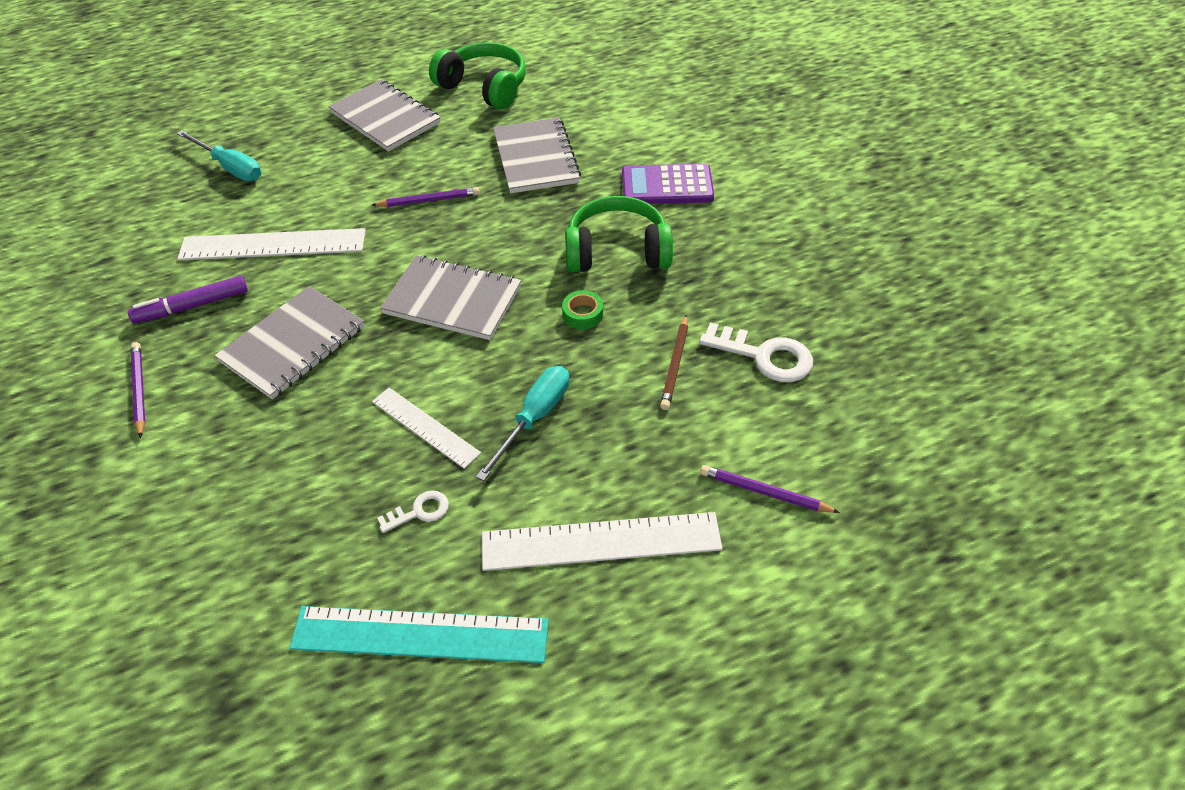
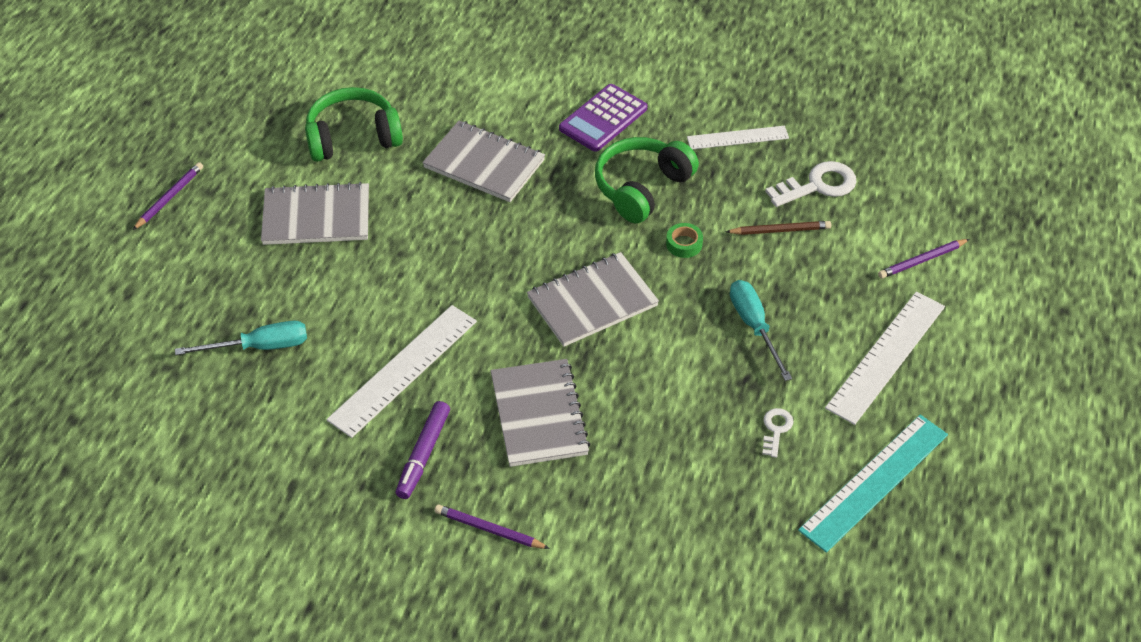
camera: 50 degrees left, 0 degrees up
(425, 427) = (703, 385): white ruler -> white ruler (737, 137)
(429, 200) = (460, 251): purple pencil -> purple pencil (169, 197)
(675, 364) = (780, 230): brown pencil -> brown pencil turned 60 degrees counterclockwise

